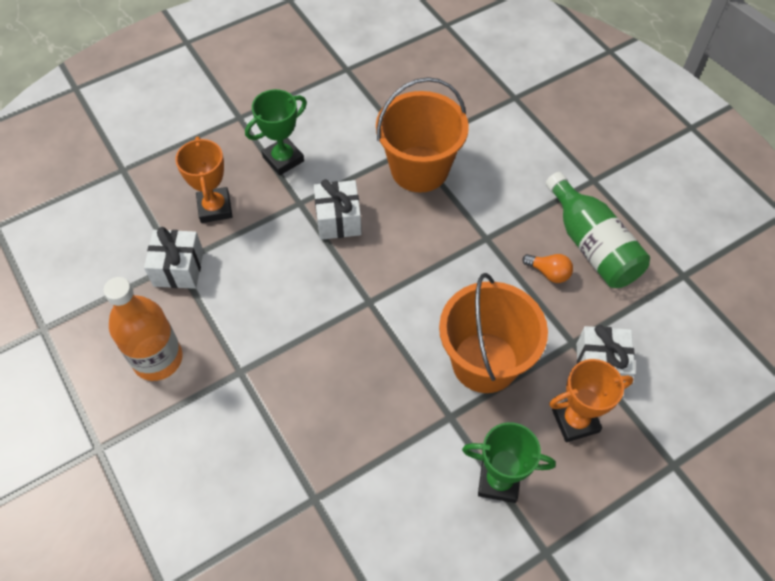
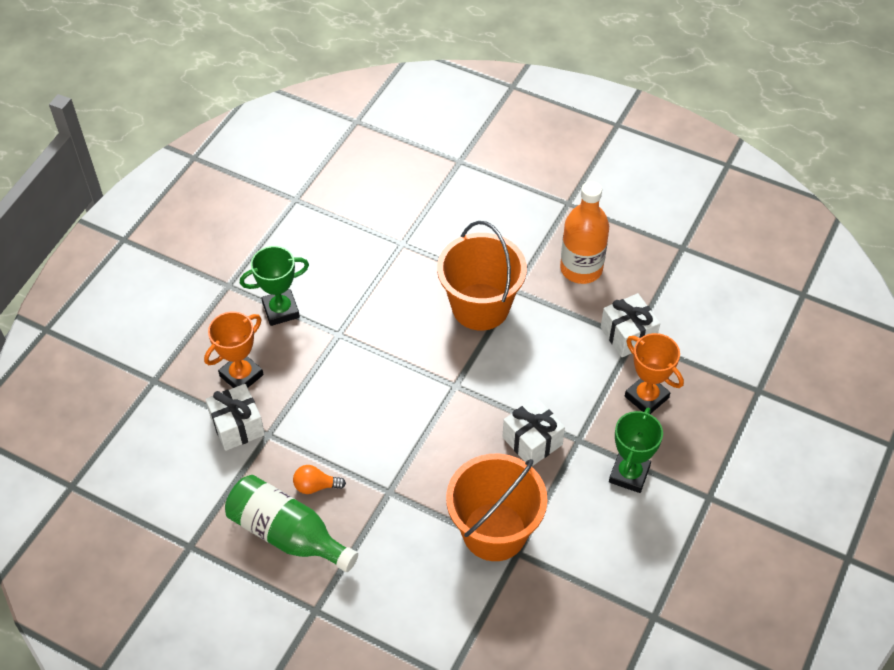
camera: 150 degrees right, 5 degrees down
(485, 362) = (333, 384): orange bucket -> orange bucket (480, 307)

